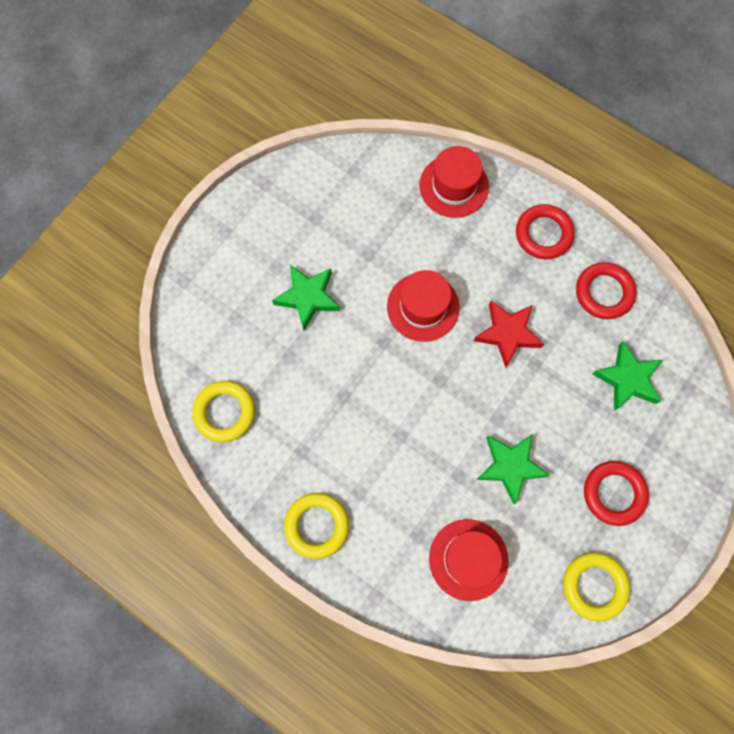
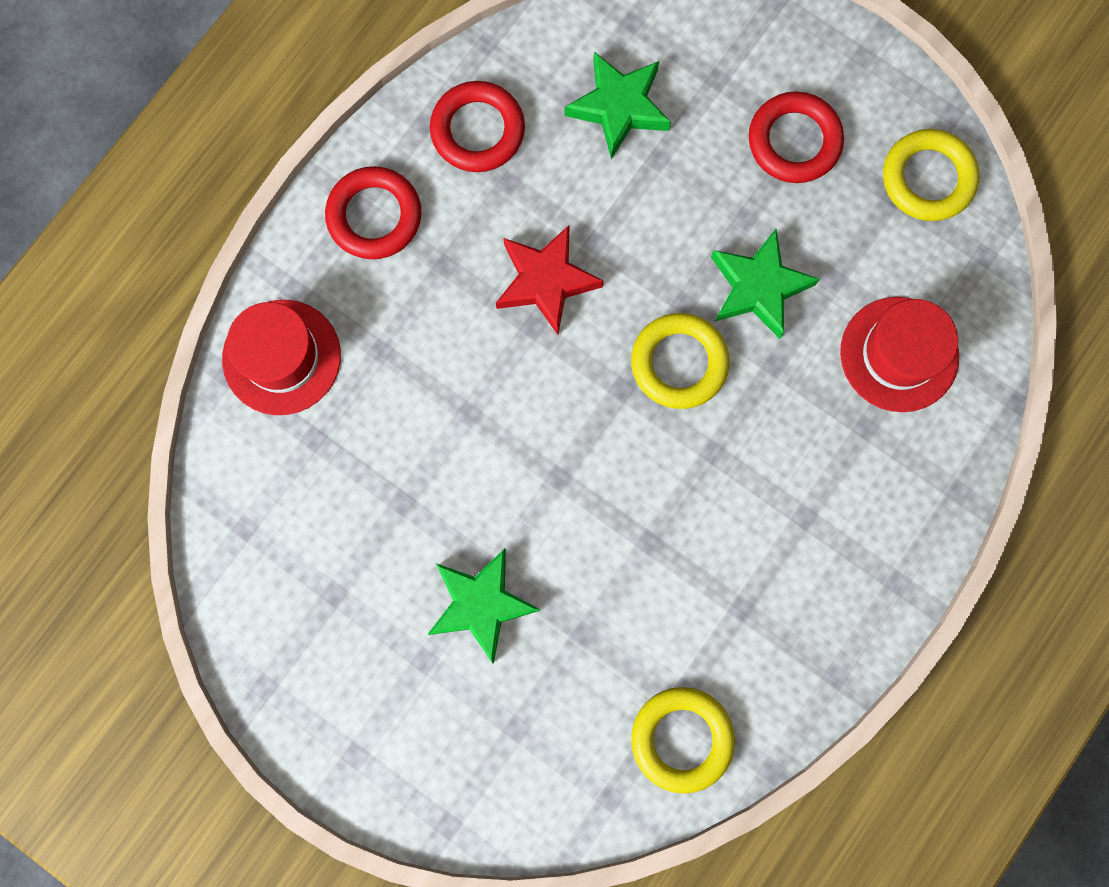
camera: 90 degrees left, 5 degrees up
(317, 525) = (859, 582): yellow ring -> yellow ring (679, 363)
(423, 307) = (499, 413): red hat -> none

